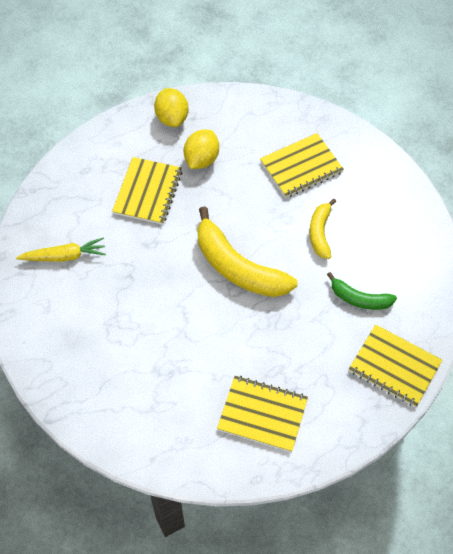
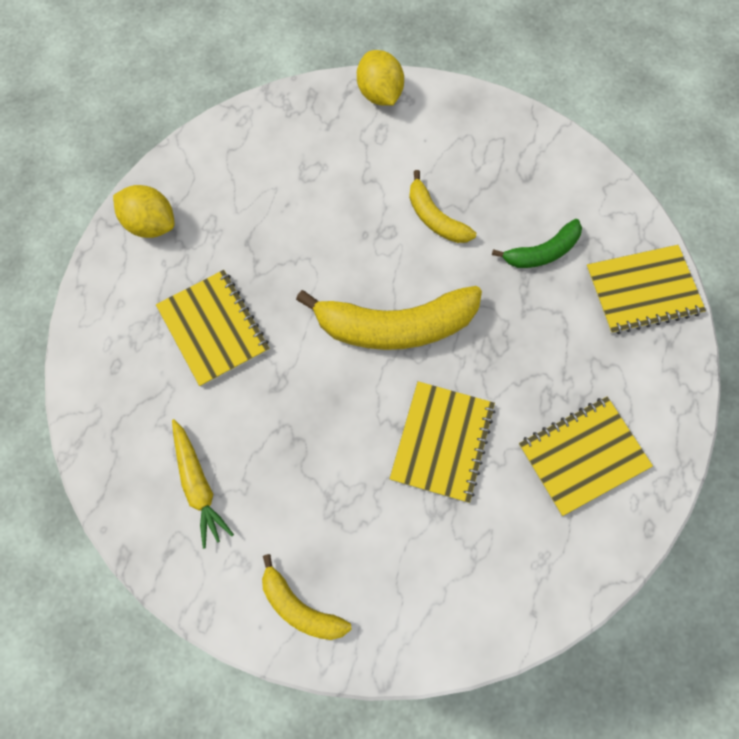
camera: 45 degrees left, 10 degrees up
(49, 351) = (300, 607): none -> yellow banana
(64, 256) = (198, 485): yellow carrot -> yellow carrot turned 120 degrees clockwise
(201, 159) = (233, 243): yellow lemon -> yellow lemon (380, 94)
(301, 167) = (344, 165): yellow notebook -> yellow notebook (442, 442)

